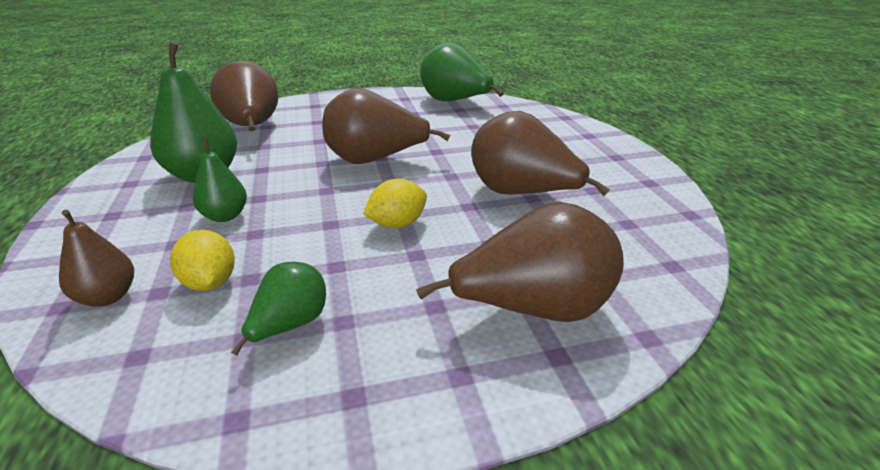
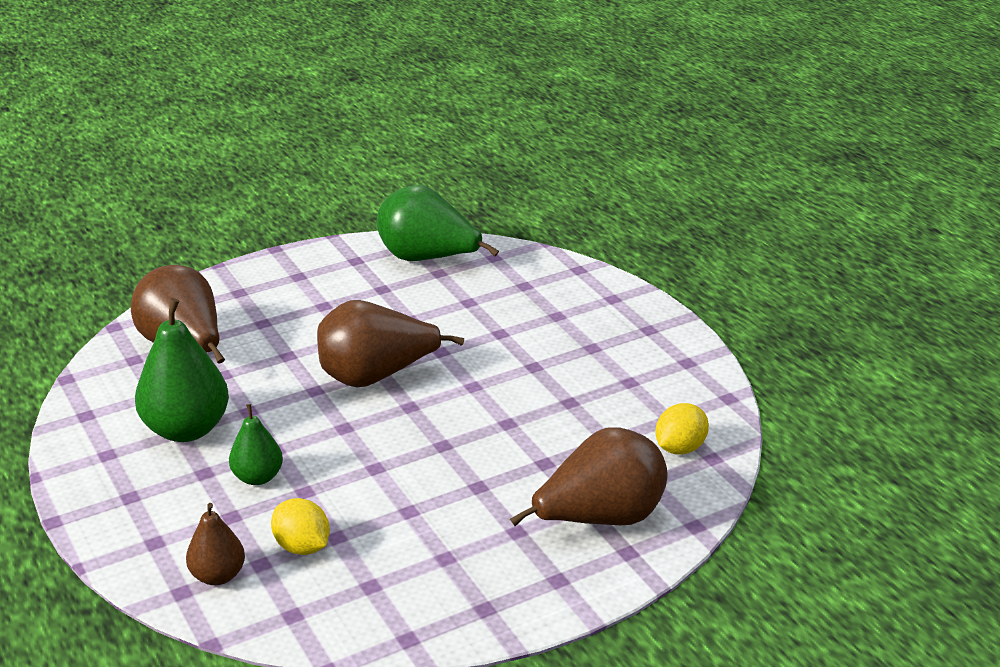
camera: 15 degrees left, 0 degrees up
(290, 325) = (402, 569): green pear -> none
(397, 224) = (444, 457): yellow lemon -> yellow lemon (680, 448)
(521, 194) = (557, 399): brown pear -> none

